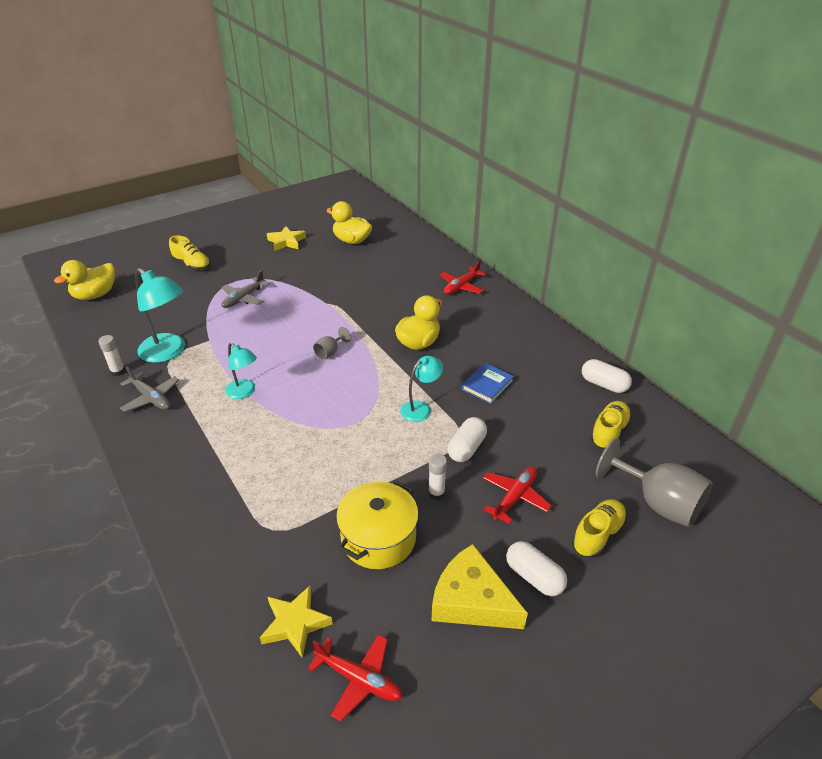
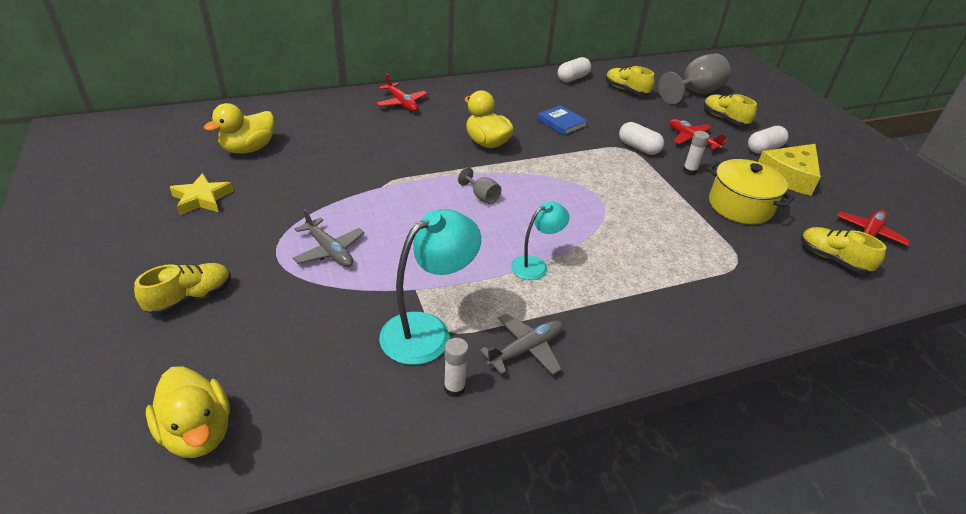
camera: 80 degrees left, 0 degrees up
(295, 623) = (832, 259): yellow star -> yellow shoe
(421, 408) = (585, 159): turquoise lamp -> none

